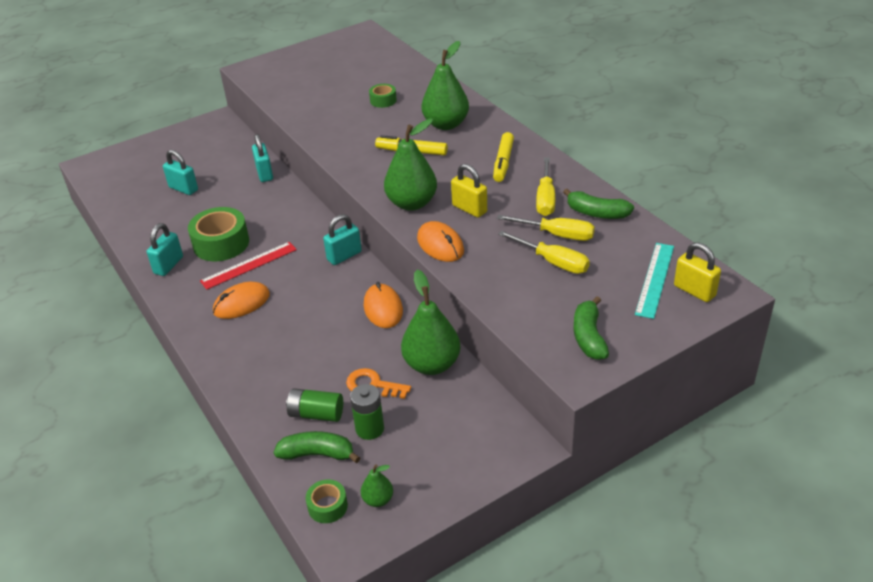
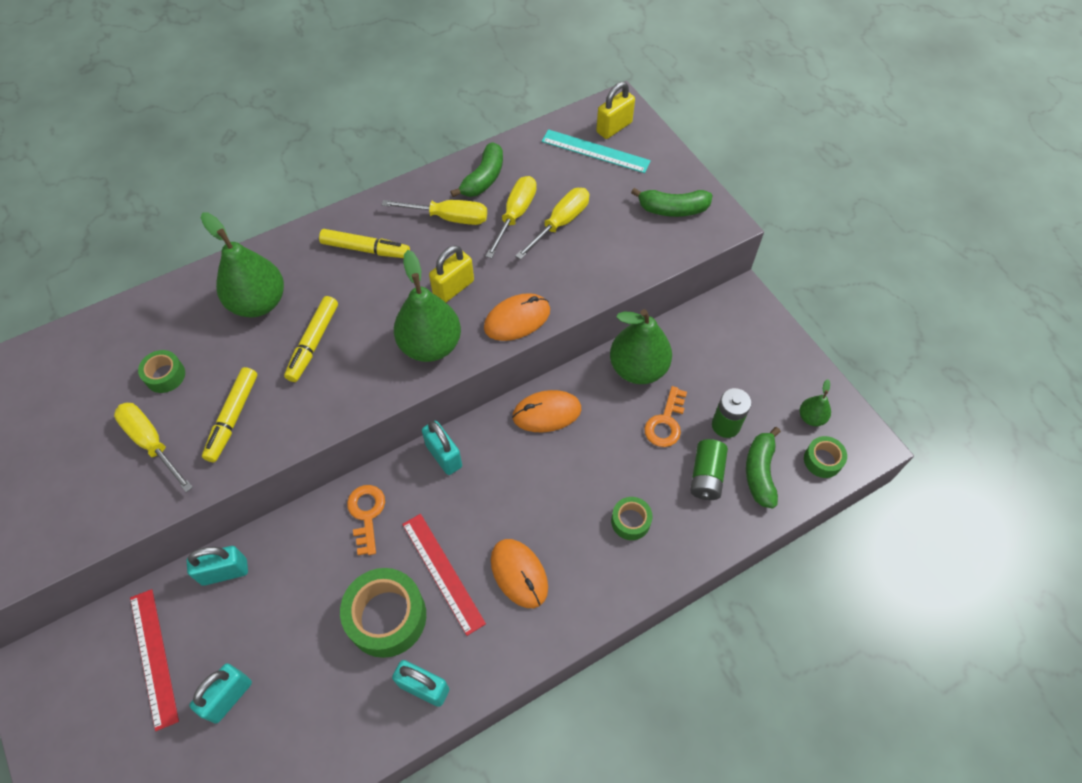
camera: 90 degrees left, 20 degrees up
(214, 158) = (154, 657): none -> red ruler
(277, 364) = (630, 521): none -> green tape
(299, 225) = (366, 514): none -> orange key
(333, 105) = (151, 442): none -> yellow screwdriver
(349, 130) = (232, 418): none -> yellow marker

